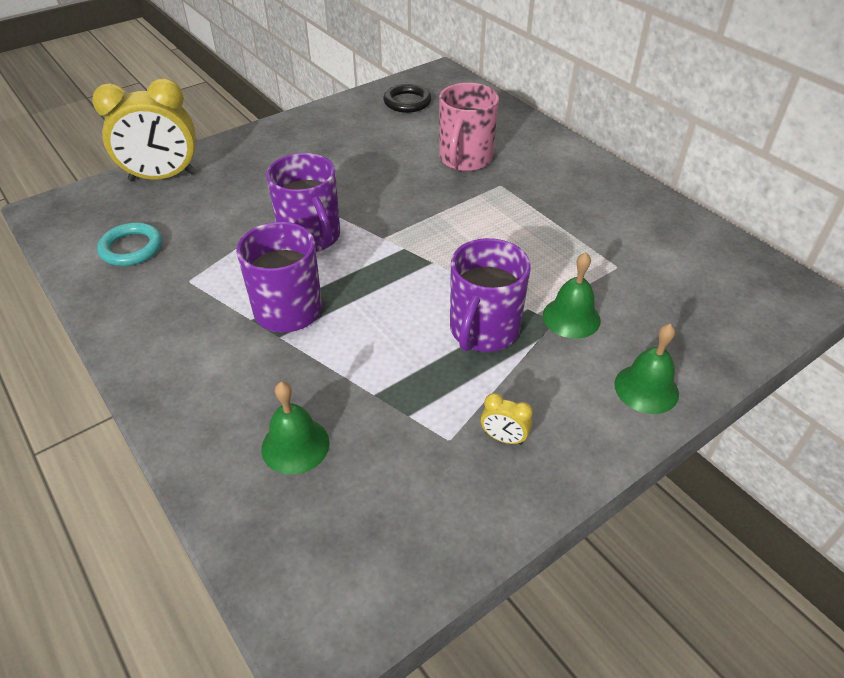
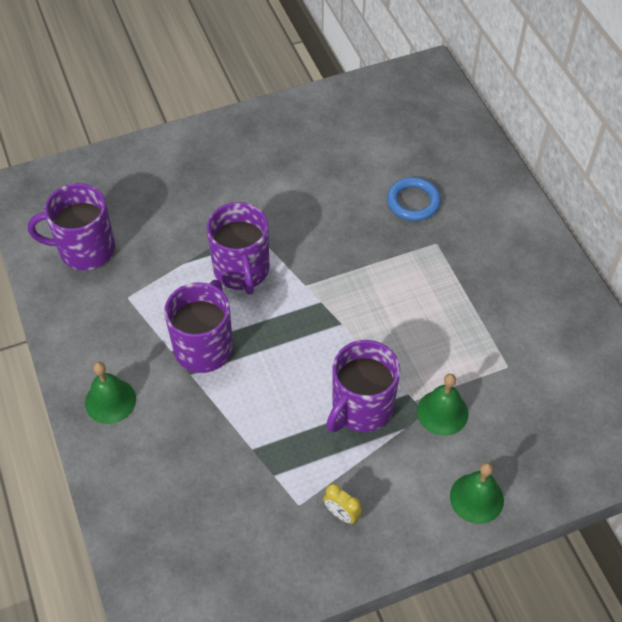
camera: 15 degrees right, 10 degrees up
(131, 248) = (85, 249): turquoise ring -> purple mug
(163, 177) = (124, 167): yellow clock -> none
(295, 445) = (180, 480): green bell -> green bell (110, 401)
(407, 102) = (381, 109): black ring -> none
(465, 159) = (413, 202): pink mug -> blue ring

